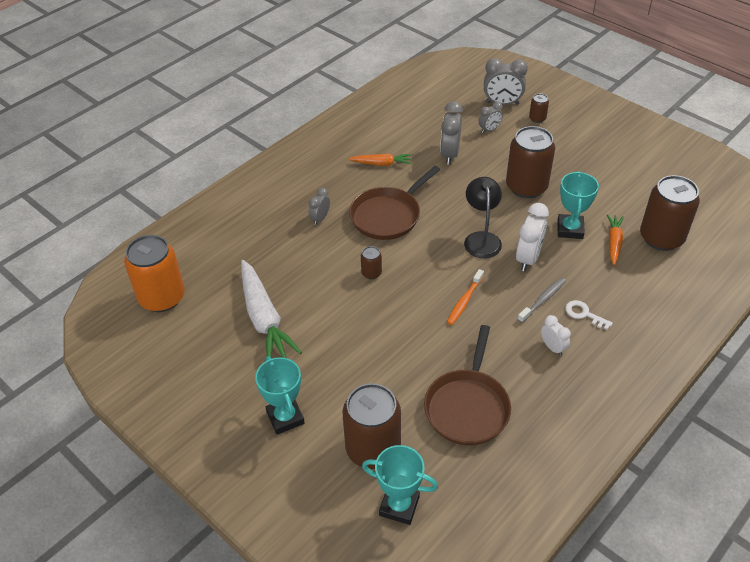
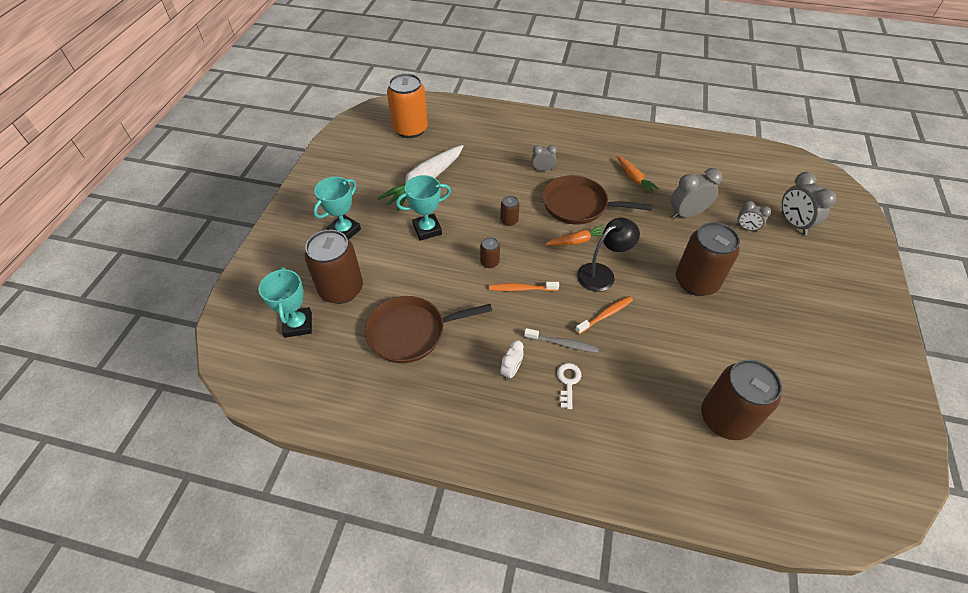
camera: 60 degrees right, 5 degrees up
(528, 258) = (605, 315): white clock -> orange toothbrush
(537, 118) = (800, 257): brown can -> brown can (489, 262)
(570, 229) = (669, 334): turquoise trophy -> turquoise trophy (427, 229)
(614, 242) = (682, 377): orange carrot -> orange carrot (577, 241)

